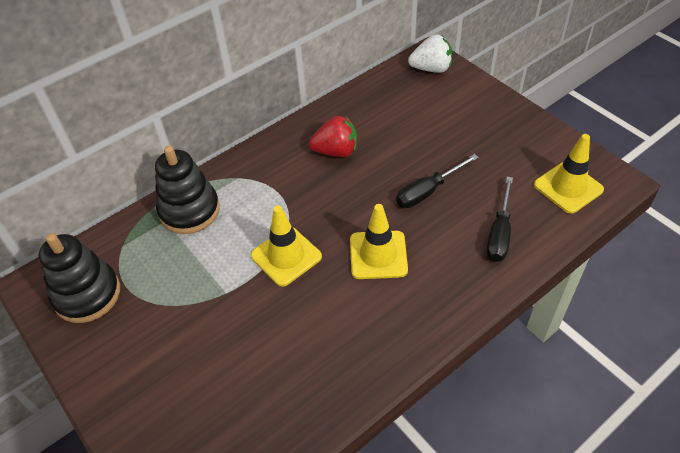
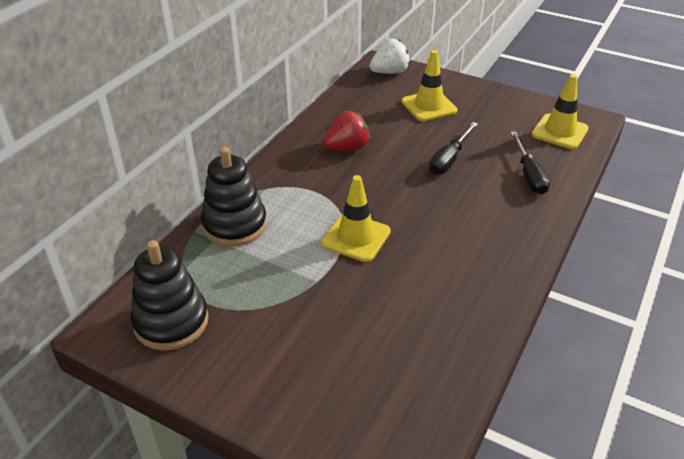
camera: 25 degrees left, 10 degrees down
(378, 255) = (439, 215): yellow traffic cone -> yellow traffic cone (429, 106)

